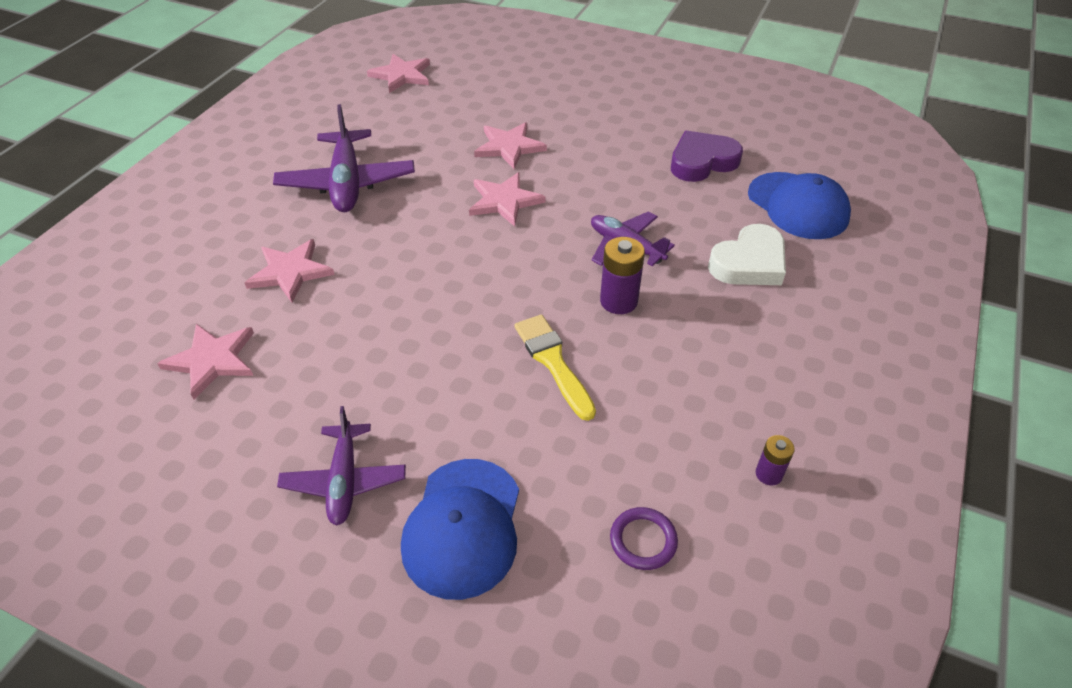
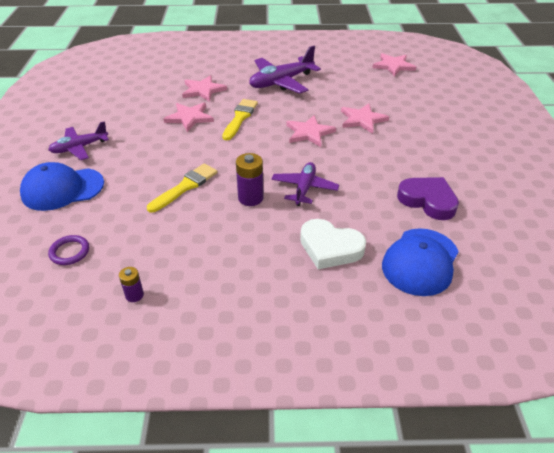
camera: 65 degrees right, 5 degrees down
(212, 360) = (135, 92): pink star -> pink star (189, 118)
(412, 254) = (240, 118): none -> yellow brush

